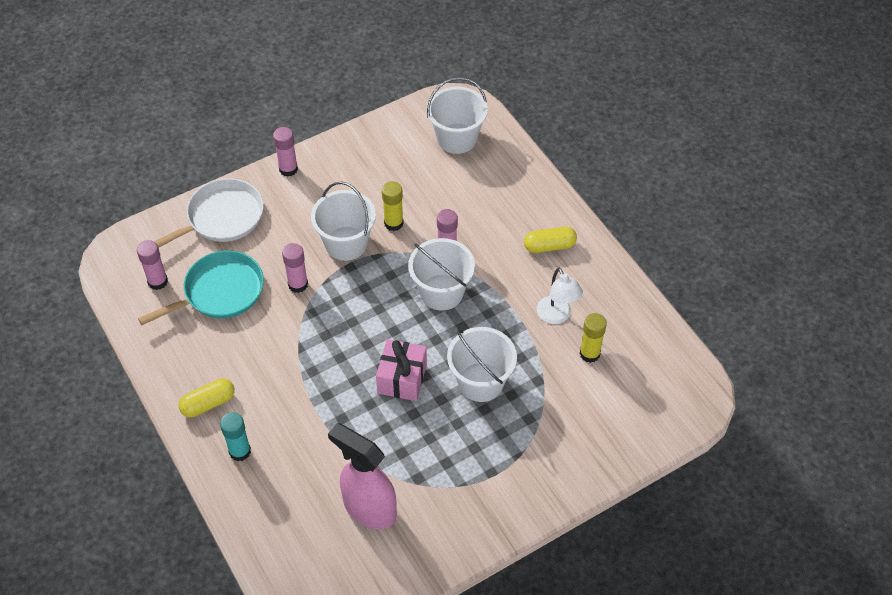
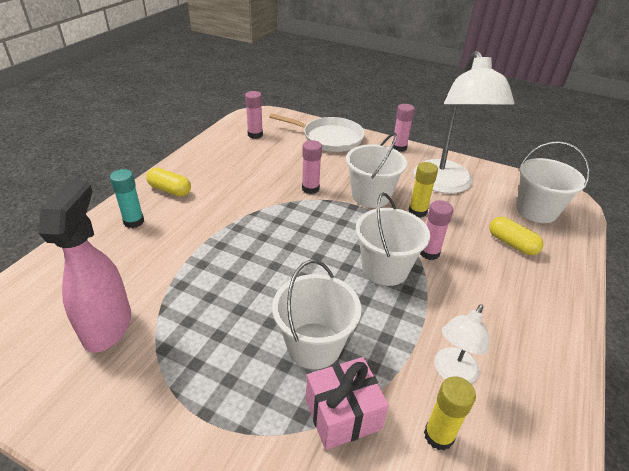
camera: 55 degrees right, 15 degrees down
(220, 292) = (270, 159): turquoise pan -> none
(375, 175) = (446, 185): none -> white lamp
(402, 379) = (271, 284): pink gift -> pink gift (343, 414)
(549, 246) = (521, 323): yellow capsule -> yellow capsule (512, 244)

